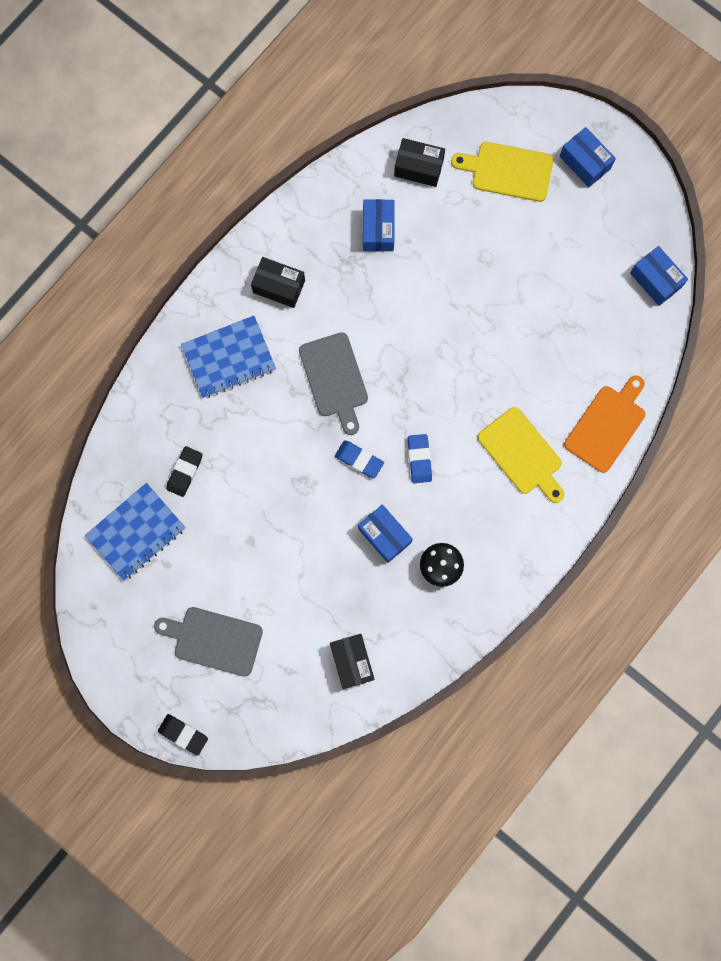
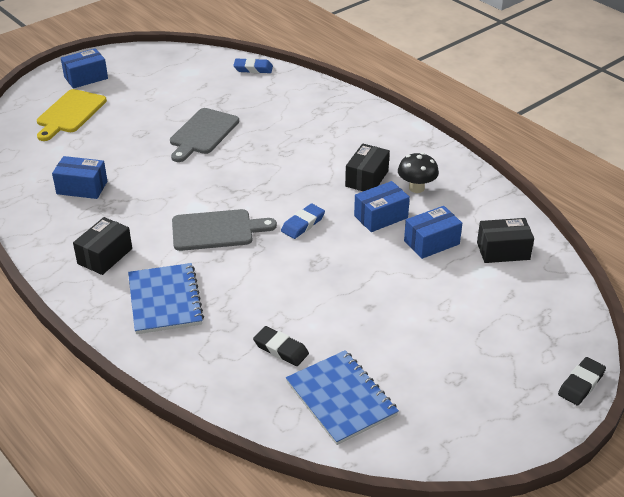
camera: 80 degrees left, 40 degrees down
(214, 640) = (475, 347): grey cutting board -> grey cutting board (203, 133)
(418, 167) = (36, 158): black box -> black box (367, 178)
(419, 459) = (312, 188): blue eraser -> blue eraser (253, 69)
(522, 454) = (323, 134): yellow cutting board -> none
(607, 425) = (311, 92): orange cutting board -> none
(655, 280) = (200, 59): blue box -> blue box (431, 242)

